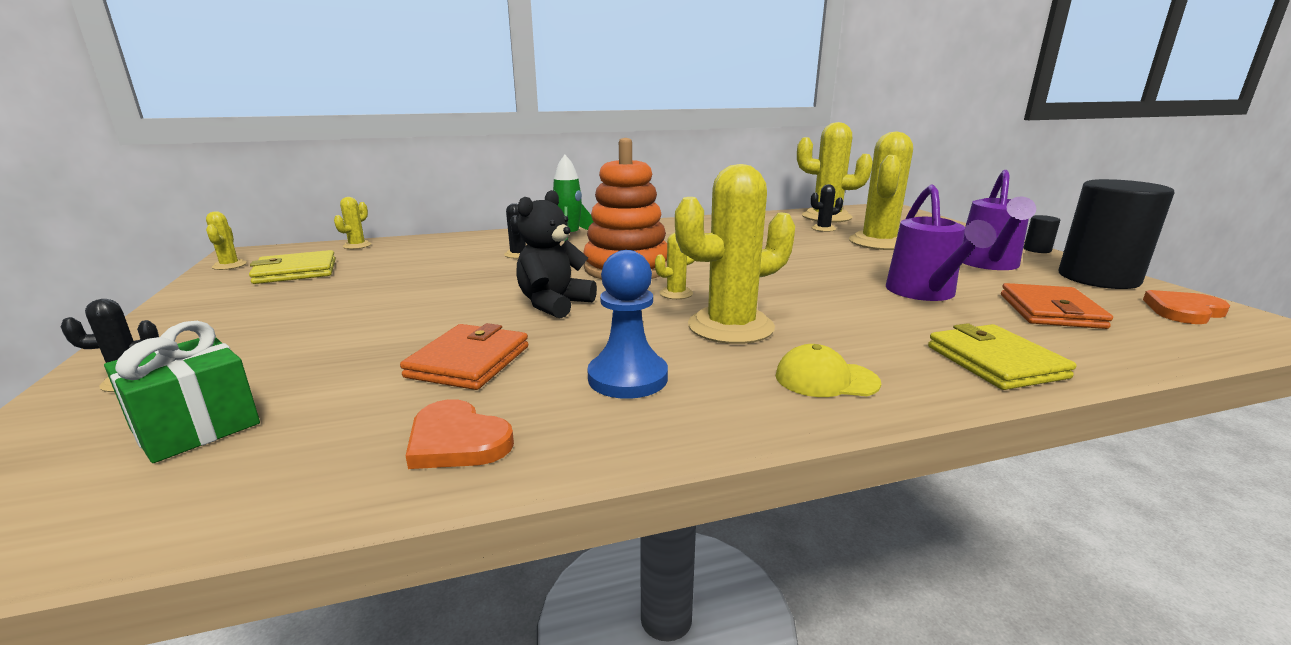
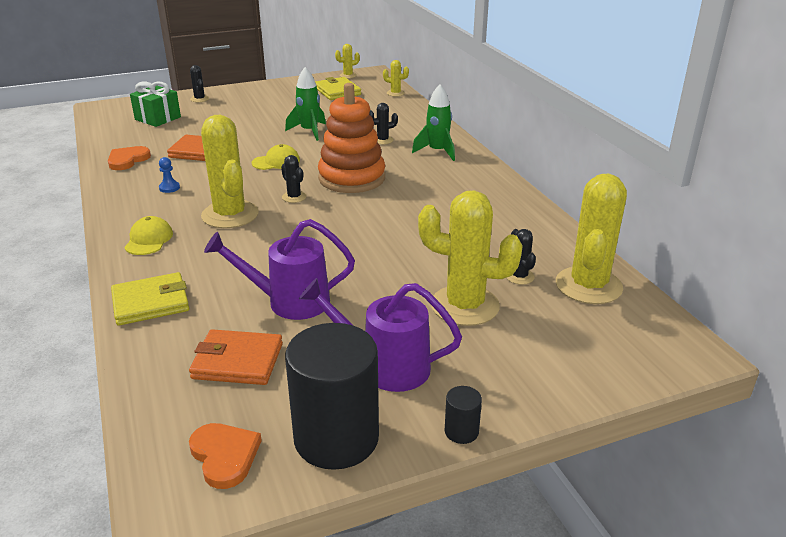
camera: 85 degrees right, 10 degrees up
(451, 287) = (309, 131): none -> green rocket
(554, 304) = (276, 162): black teddy bear -> yellow cap
(627, 378) = (169, 188): blue pawn -> blue pawn, size x0.49
(676, 293) = (294, 197): yellow cactus -> black cactus

